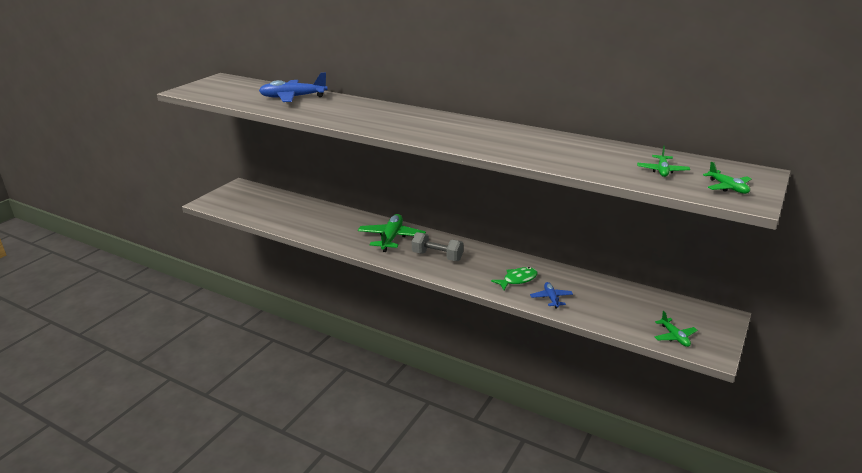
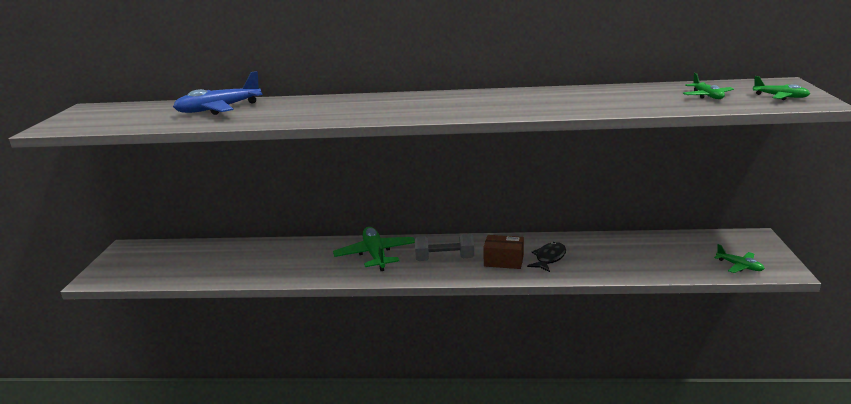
camera: 25 degrees left, 5 degrees down
(480, 271) = (503, 261): none -> brown box
(517, 280) = (549, 258): green fish -> black fish
(551, 298) = (599, 266): blue plane -> none

